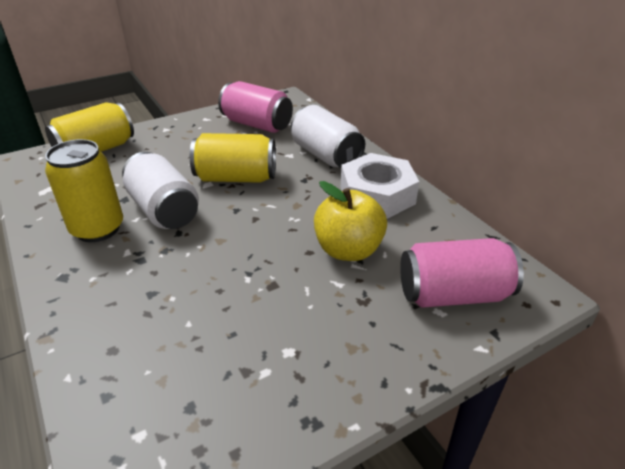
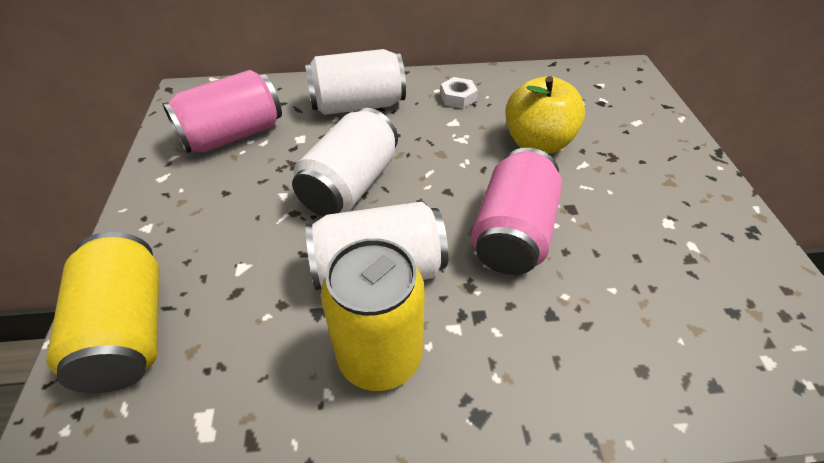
camera: 65 degrees left, 10 degrees up
(236, 178) = (350, 185): yellow can -> white can
(377, 195) = (458, 98): white nut -> white nut, size x0.44
(453, 294) = (619, 108): pink can -> pink can (512, 233)

